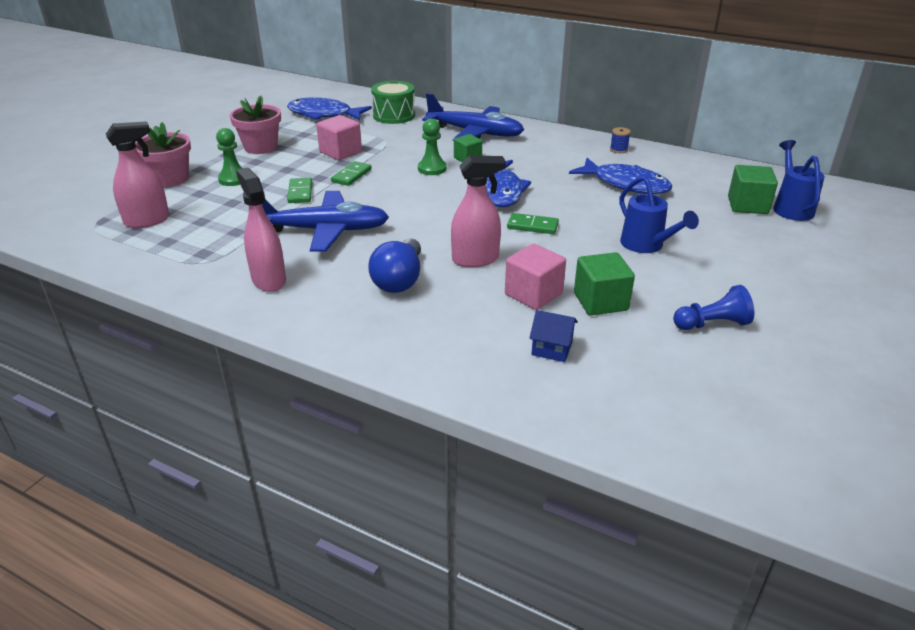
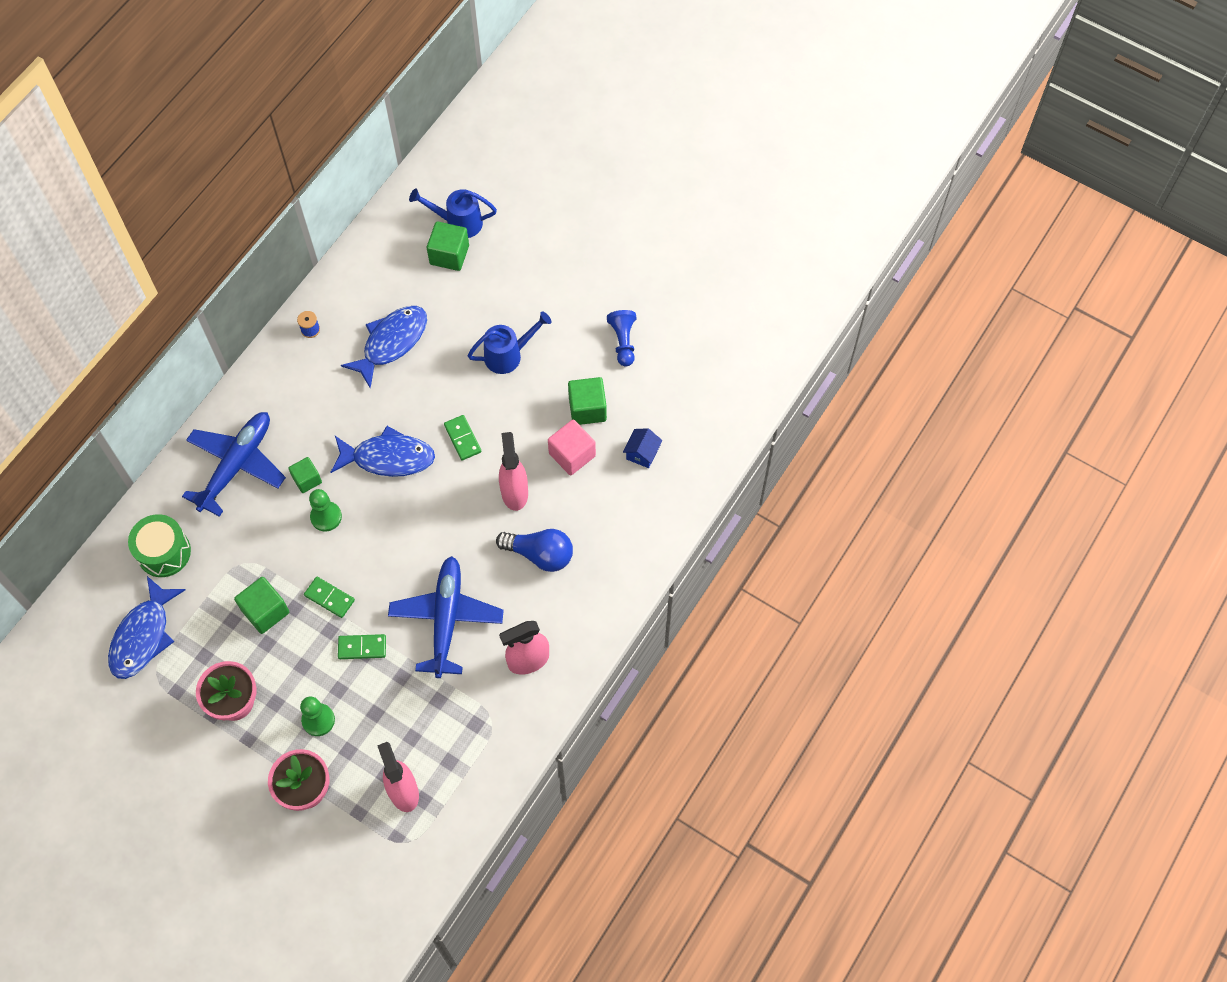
camera: 85 degrees left, 30 degrees up
(340, 152) = (265, 611): pink cube -> green cube
(532, 226) = (462, 438): green domino -> green domino turned 45 degrees counterclockwise

